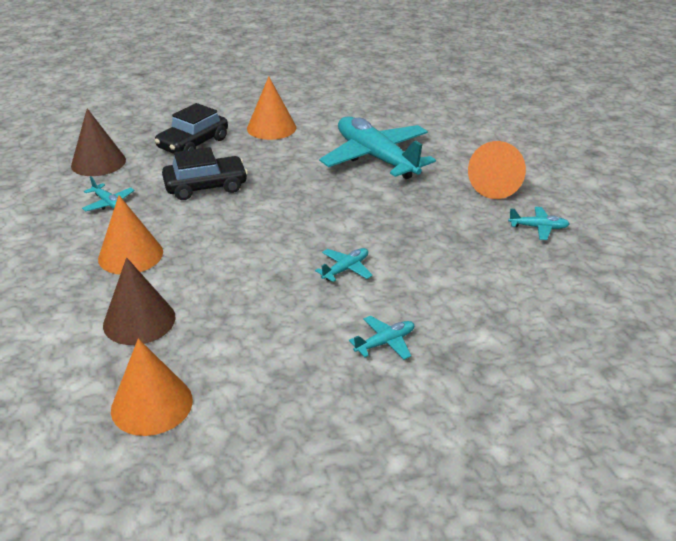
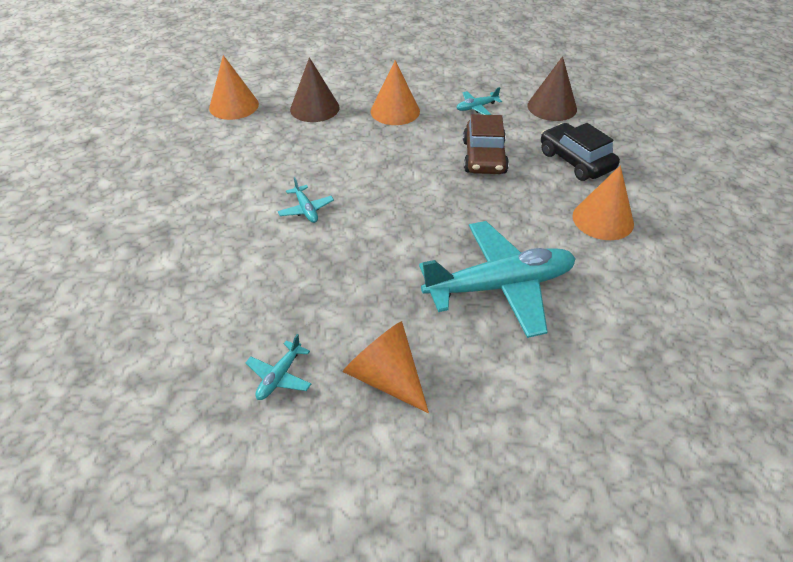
camera: 110 degrees right, 10 degrees up
(206, 186) = (484, 157): black car -> brown car
(385, 342) = (204, 206): turquoise plane -> none

